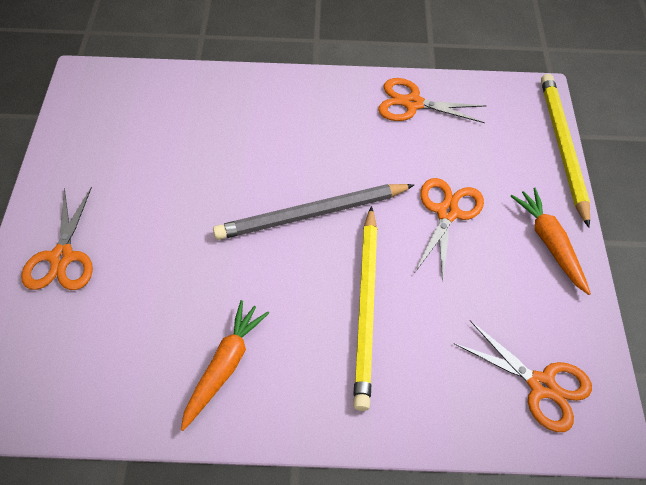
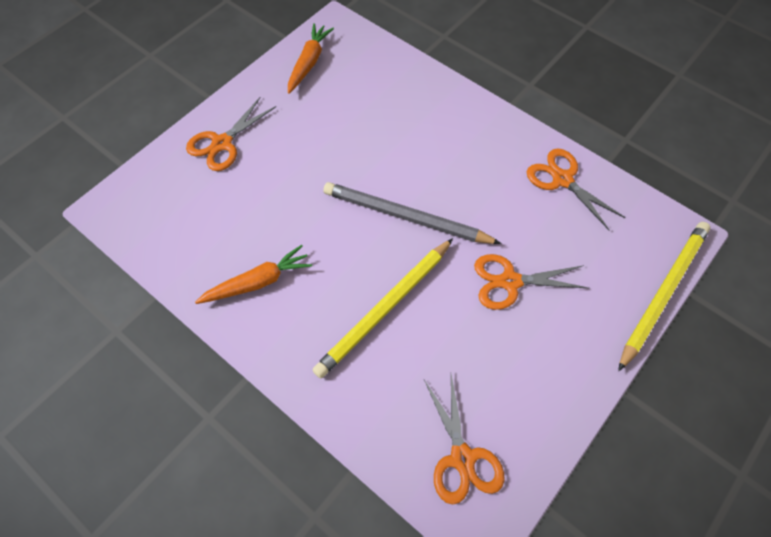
camera: 40 degrees right, 5 degrees up
(447, 212) = (510, 281): orange scissors -> orange scissors turned 150 degrees counterclockwise
(549, 243) = (574, 360): orange carrot -> orange carrot (309, 63)

